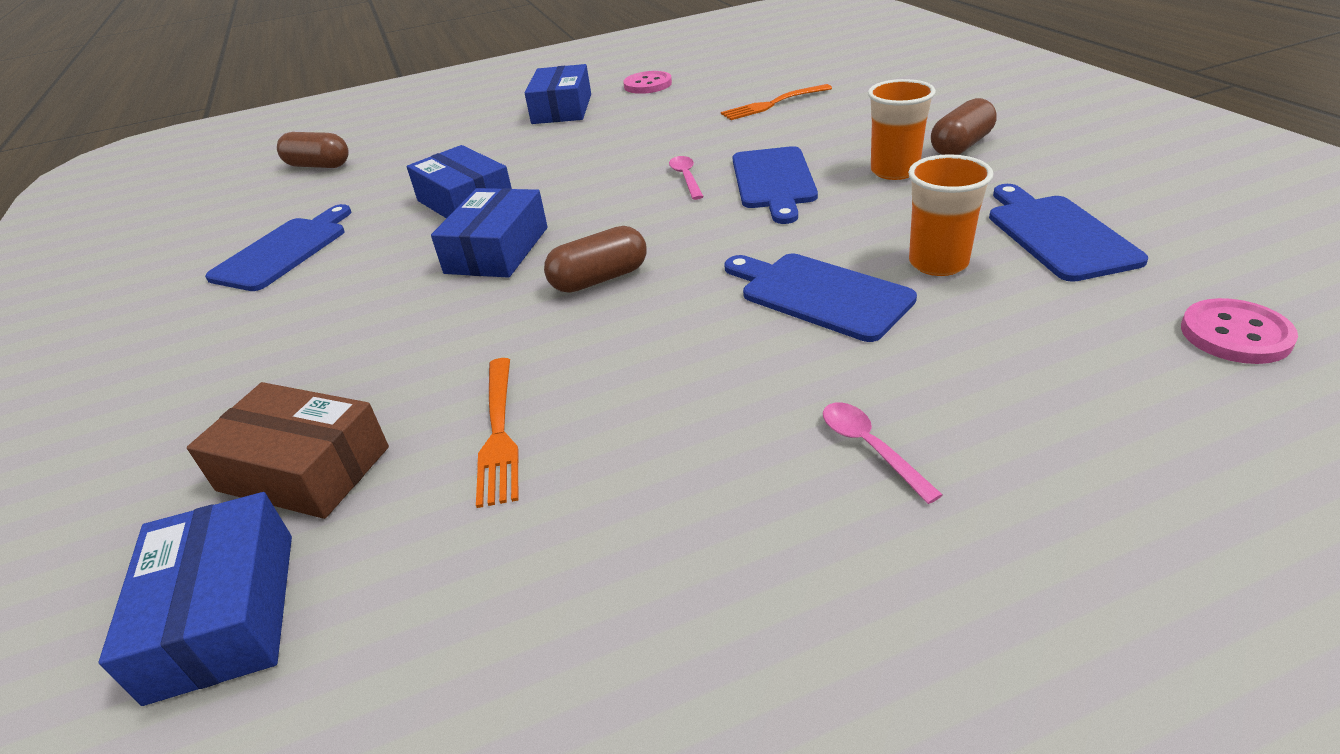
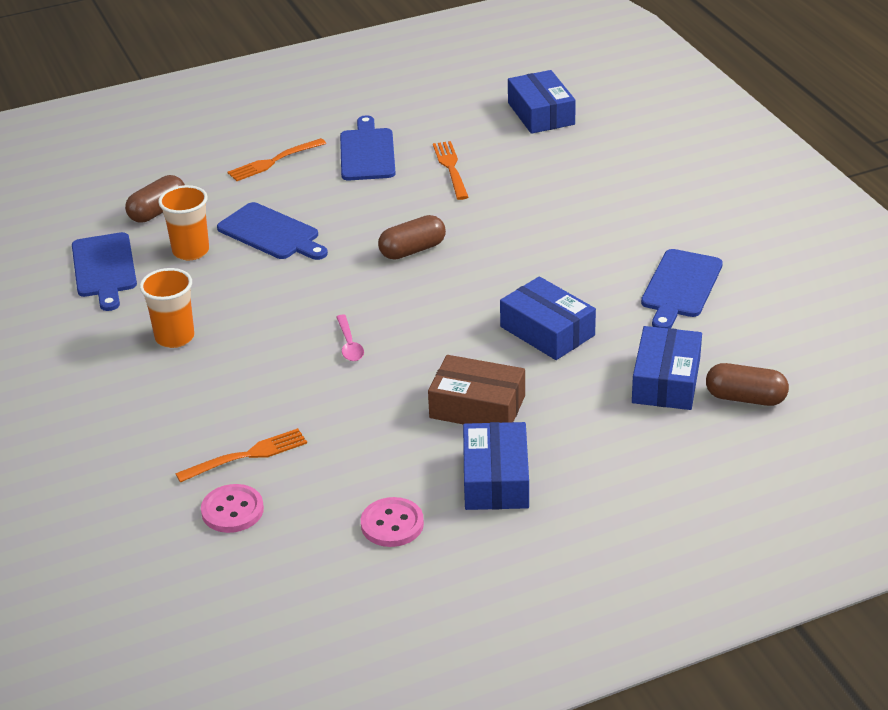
camera: 175 degrees right, 0 degrees up
(303, 469) = (545, 155): brown box -> brown box (477, 407)
(497, 250) = (496, 278): blue box -> blue box (666, 381)
(774, 181) = (275, 334): blue cutting board -> blue cutting board (367, 152)
(869, 447) = (274, 161): pink spoon -> orange fork
(961, 146) = (104, 364): brown capsule -> brown capsule (158, 211)
(1235, 334) = (73, 204): pink button -> pink button (232, 510)

